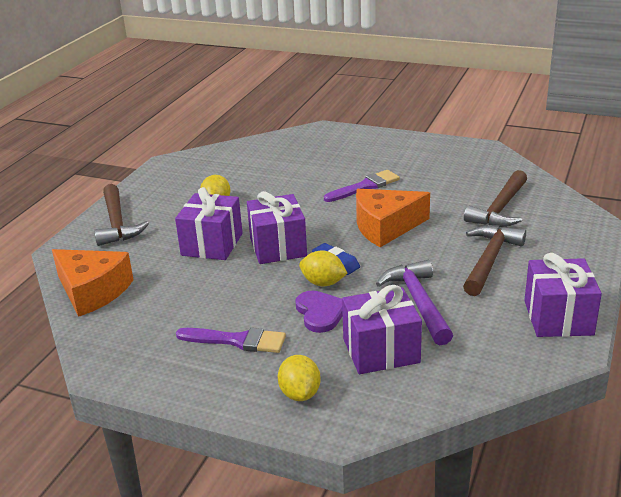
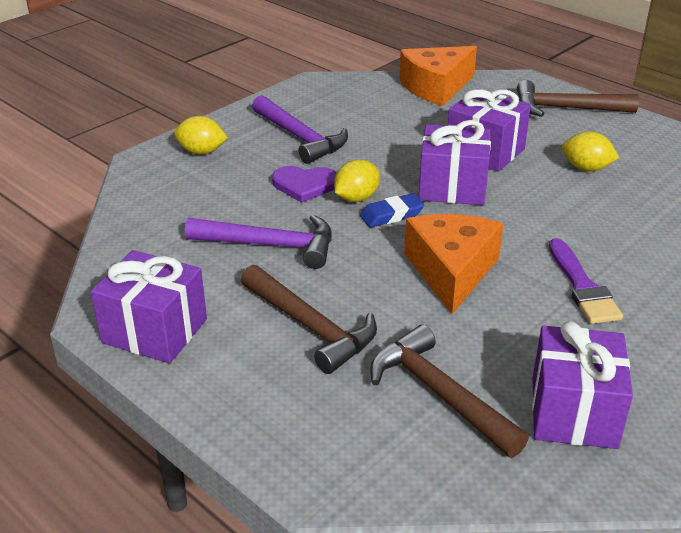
camera: 110 degrees right, 5 degrees up
(237, 341) = (300, 138): purple brush -> purple hammer
(381, 351) = (216, 202): purple gift -> purple gift (573, 412)

